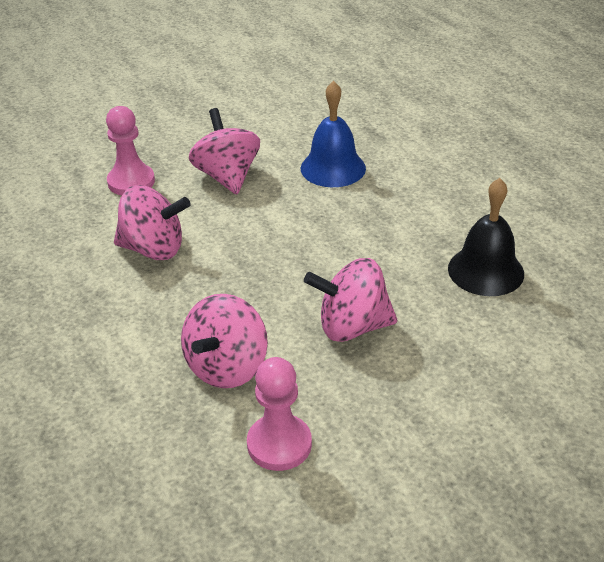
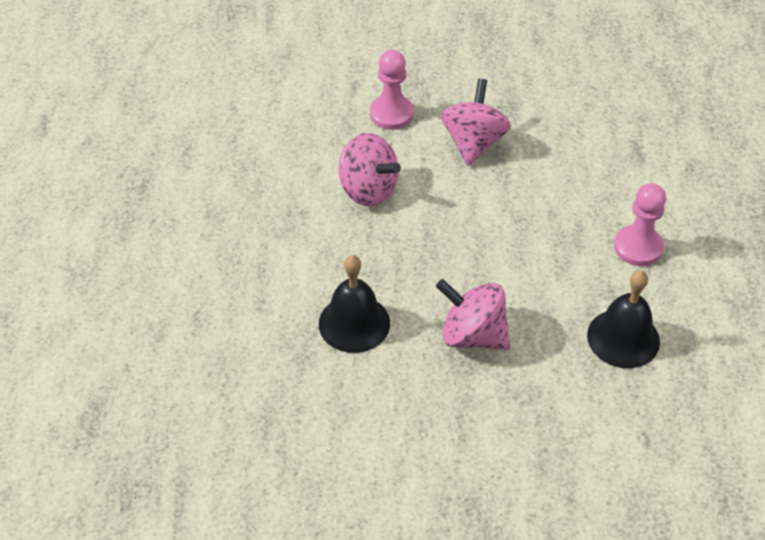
camera: 30 degrees right, 10 degrees up
(227, 367) = (354, 323): pink spinning top -> black bell
(279, 444) = (349, 404): pink pawn -> pink pawn (638, 247)
(333, 168) = (571, 174): blue bell -> none

